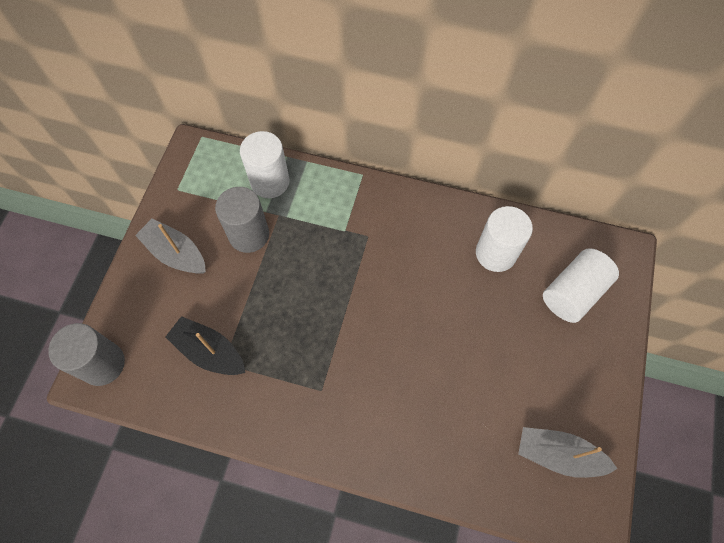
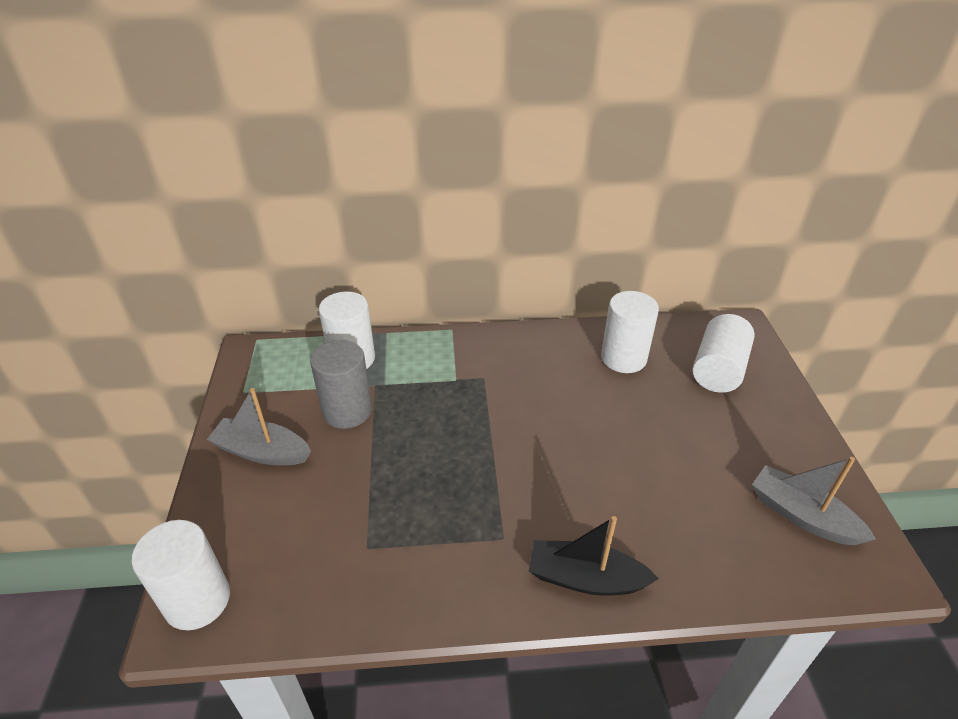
camera: 20 degrees left, 25 degrees down
(102, 364) = (197, 600): grey cylinder -> white cylinder
(209, 351) = (343, 540): black boat -> black boat (585, 578)
(558, 455) = (802, 515): grey boat -> grey boat turned 45 degrees clockwise

